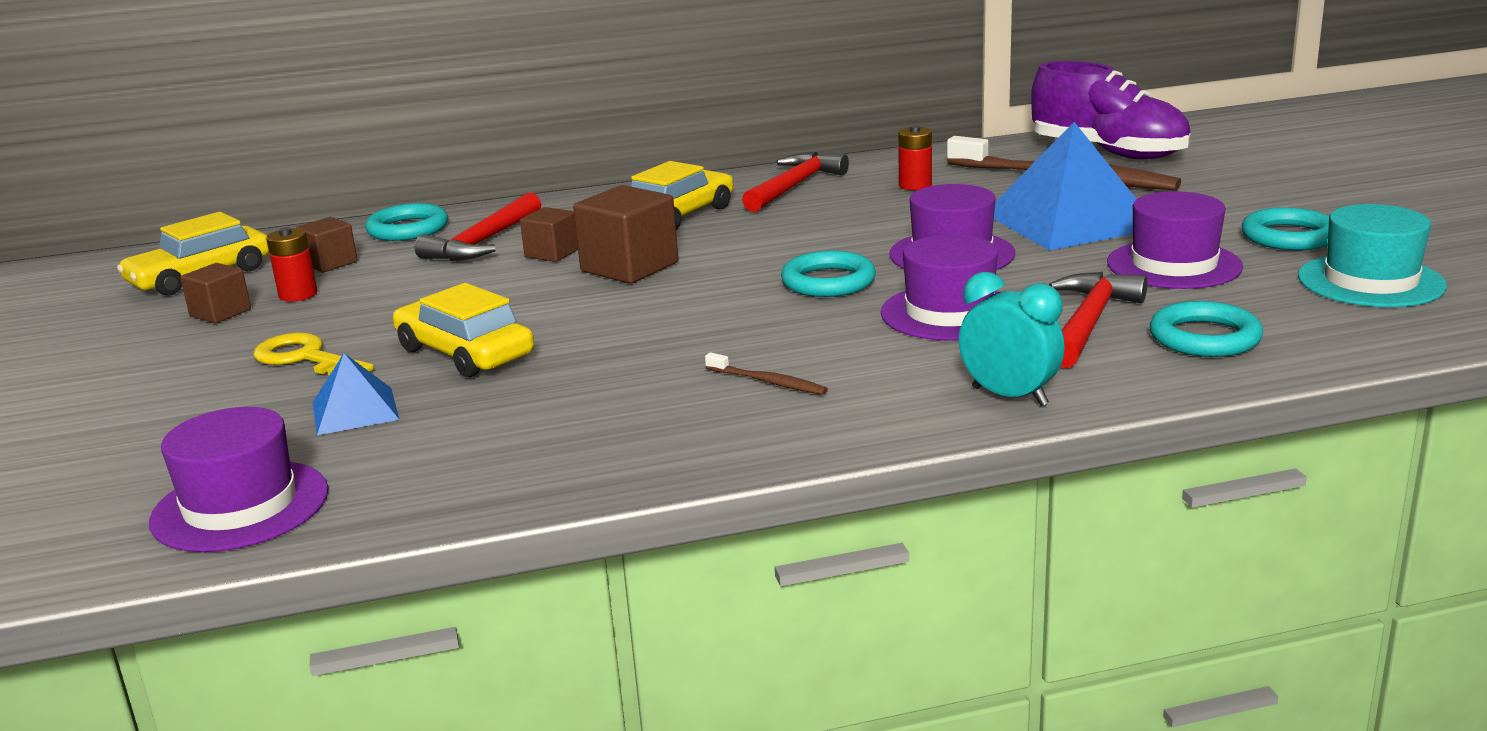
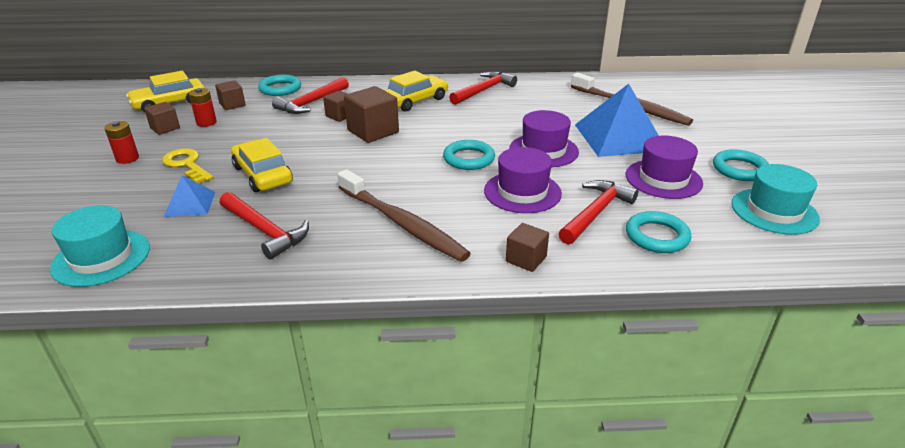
camera: 10 degrees right, 10 degrees up
(240, 506) = (101, 257): purple hat -> turquoise hat
(526, 426) = (265, 231): none -> red hammer
(768, 382) = (402, 223): brown toothbrush -> brown toothbrush, size x2.39
(915, 185) = (547, 99): red battery -> red battery (127, 158)
(1009, 396) = (526, 259): turquoise clock -> brown cube
(1108, 153) = (663, 93): purple shoe -> none

